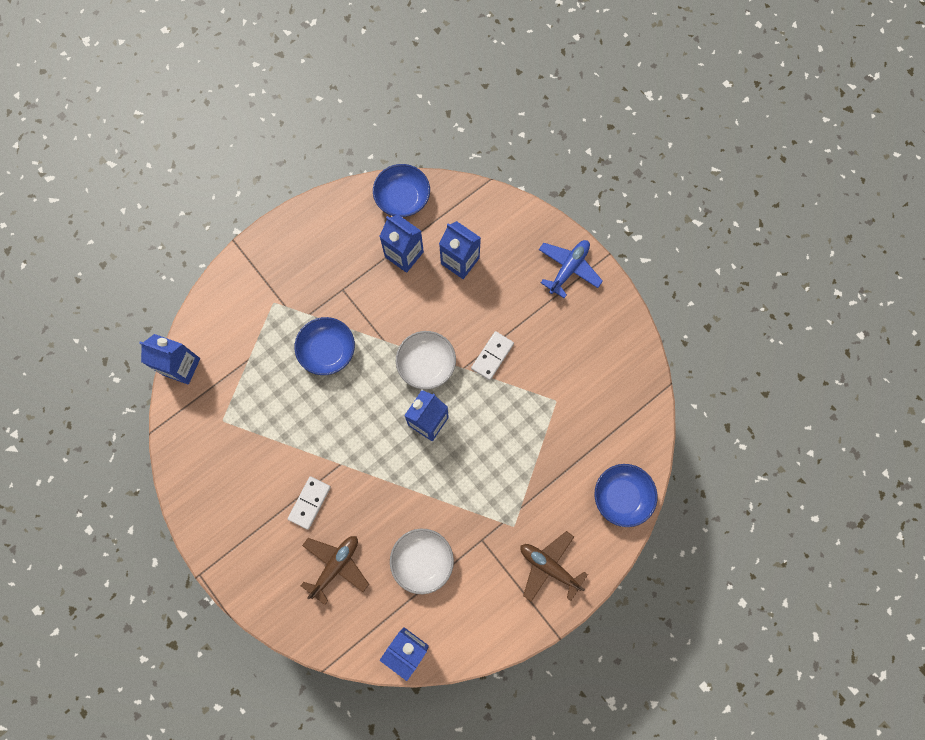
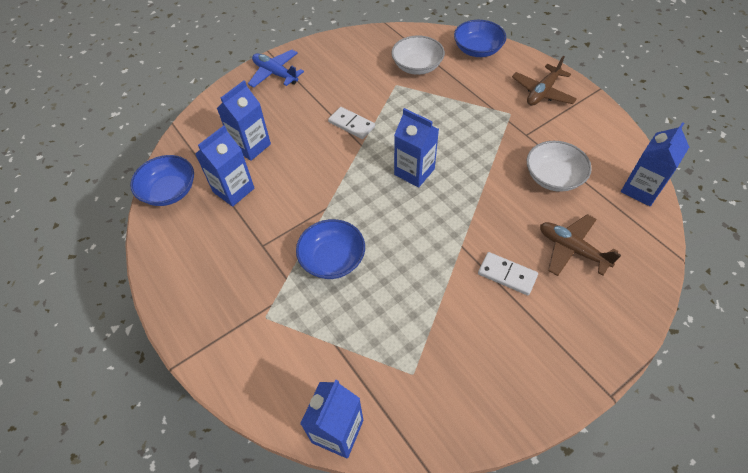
camera: 85 degrees left, 20 degrees down
(426, 364) = (355, 173): white bowl -> white bowl (417, 66)

